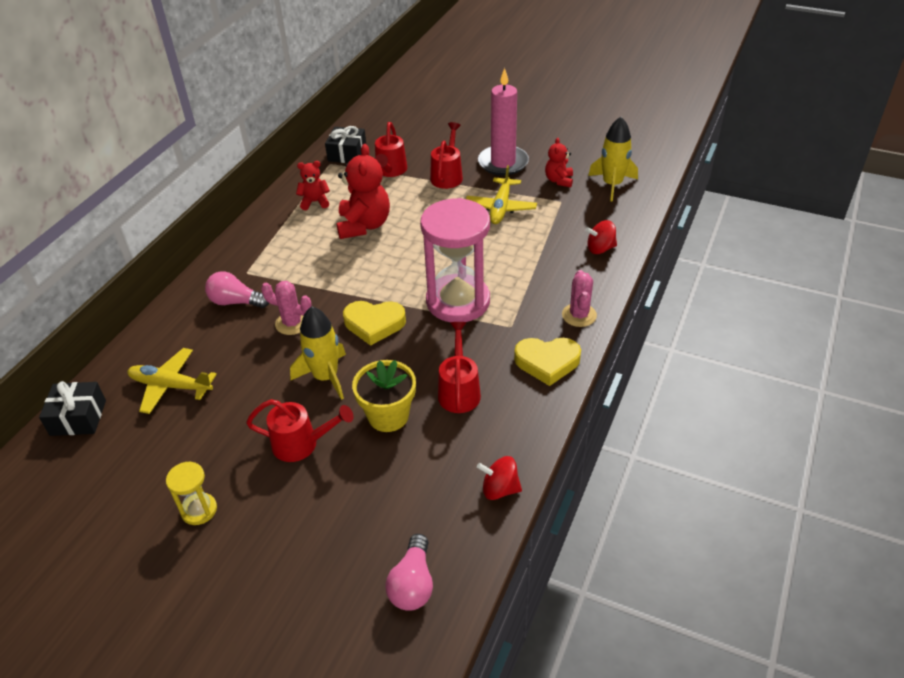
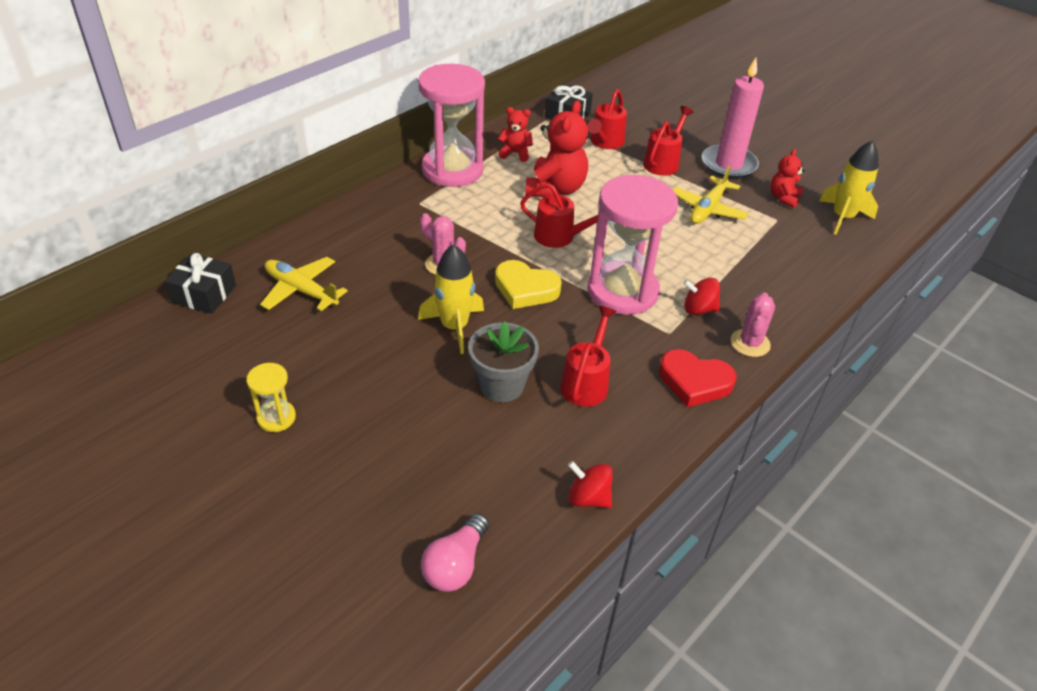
camera: 15 degrees right, 0 degrees up
(236, 302) = (397, 228): pink light bulb -> none
(264, 233) = (452, 170): none -> pink hourglass
(302, 444) = (403, 386): red watering can -> red watering can (560, 237)
(388, 416) = (501, 385): yellow flower pot -> grey flower pot
(547, 362) = (694, 382): yellow heart -> red heart
(600, 249) = (802, 280): red spinning top -> red spinning top (698, 309)

